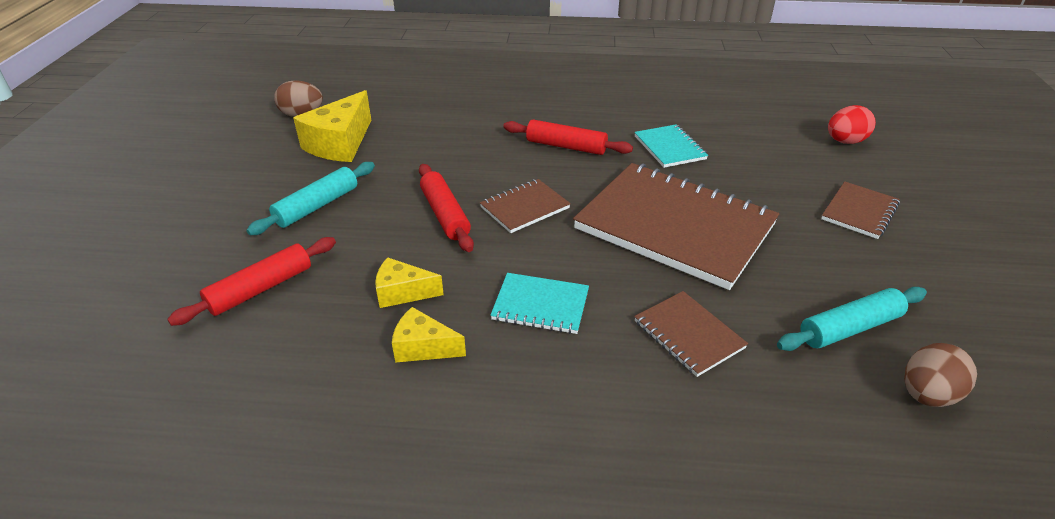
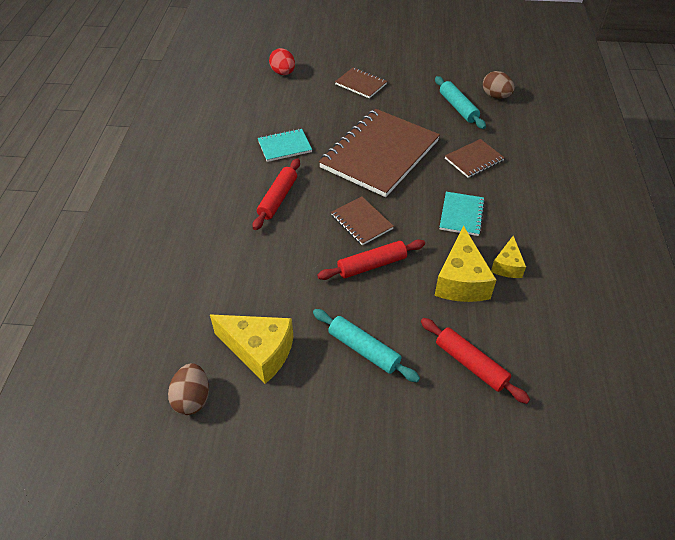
camera: 90 degrees left, 10 degrees up
(402, 292) = (461, 281): yellow cheese -> yellow cheese, size x1.73

